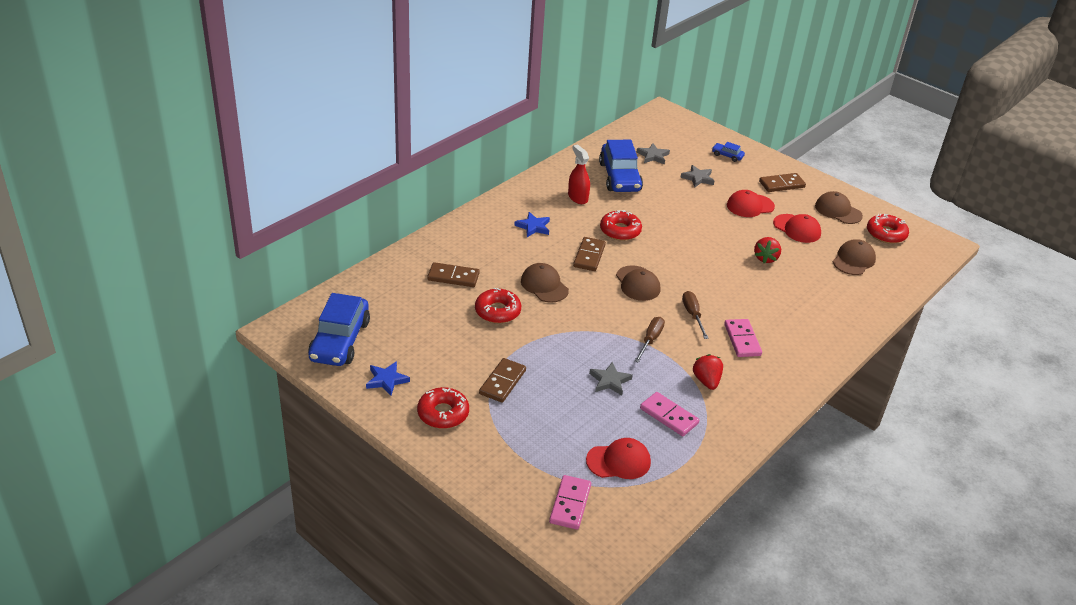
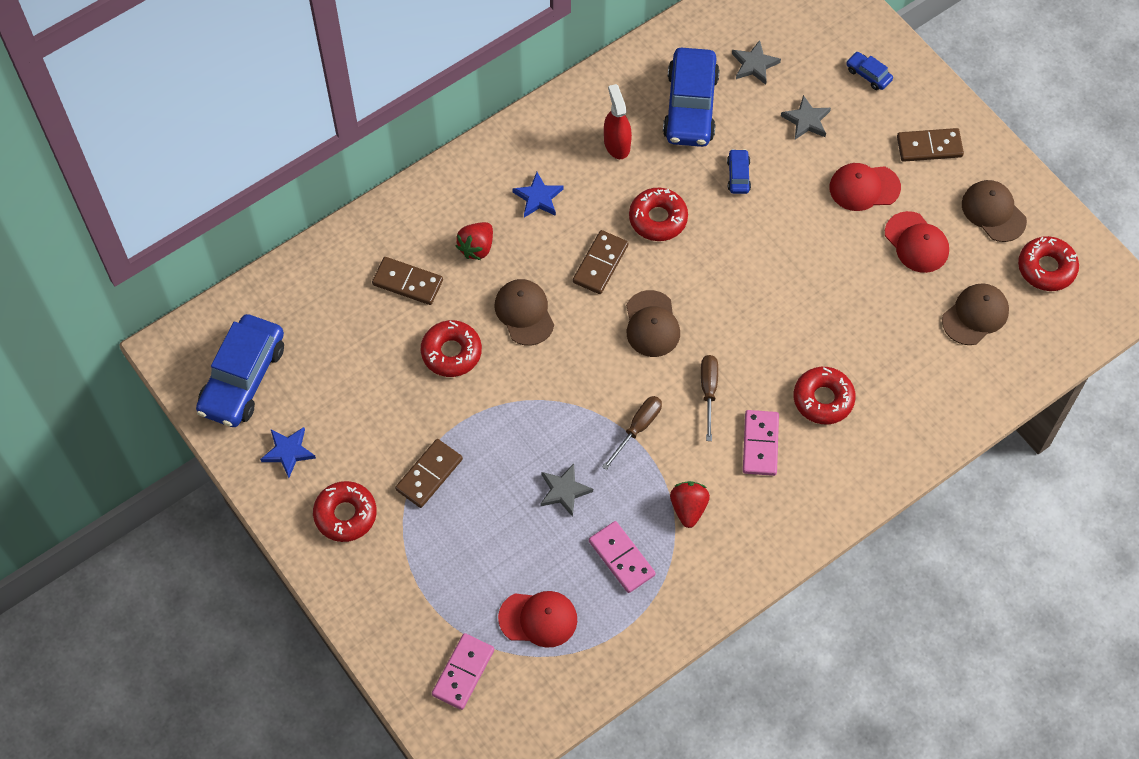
camera: 15 degrees right, 25 degrees up
(665, 206) = (738, 175): none -> blue car
(765, 258) = (848, 297): red strawberry -> red strawberry (476, 247)
(774, 311) = (823, 399): none -> red donut

